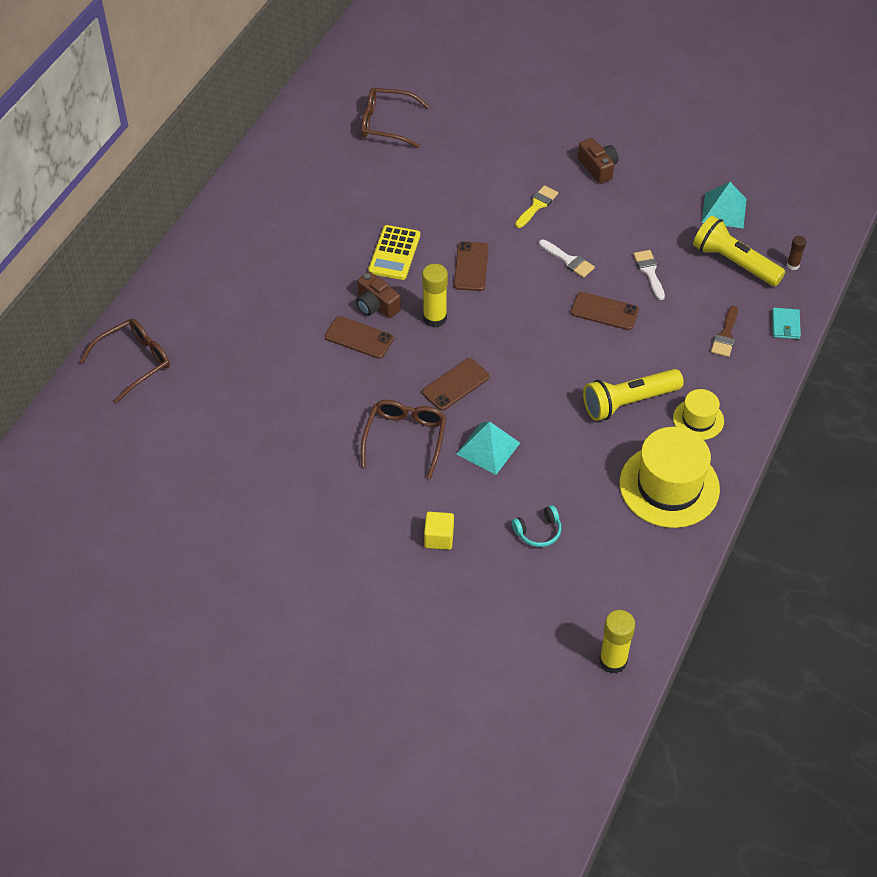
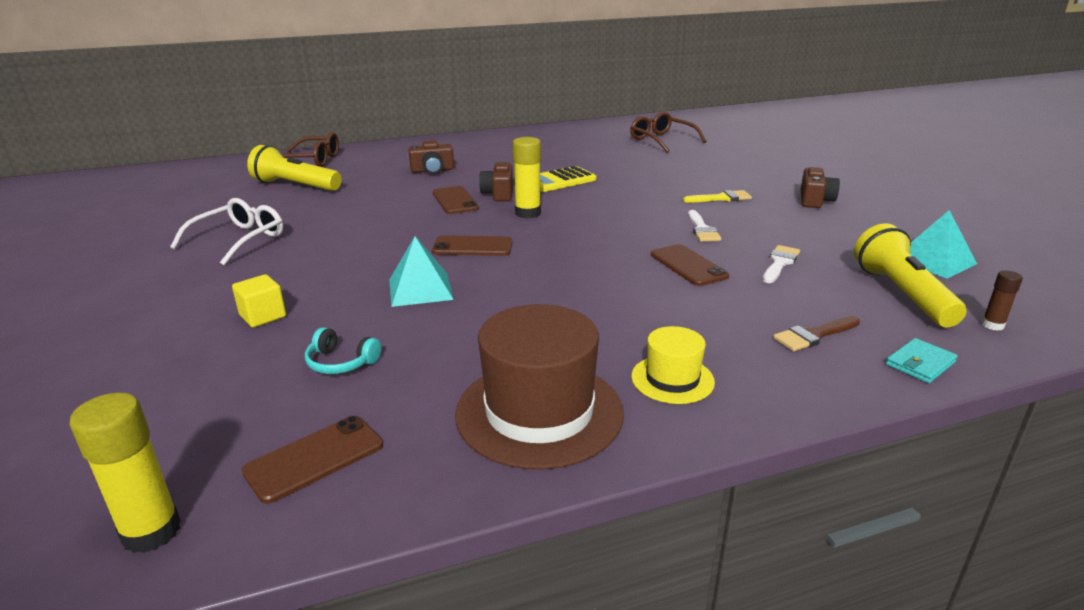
camera: 45 degrees right, 25 degrees down
(270, 305) = (432, 170): none -> brown camera
(287, 494) = (239, 240): none -> white glasses
(405, 438) = (374, 253): brown glasses -> none
(471, 266) = (607, 203): brown phone -> brown phone (314, 458)
(629, 402) = (610, 327): yellow flashlight -> yellow flashlight (295, 186)
(669, 486) = (539, 412): yellow hat -> brown hat

